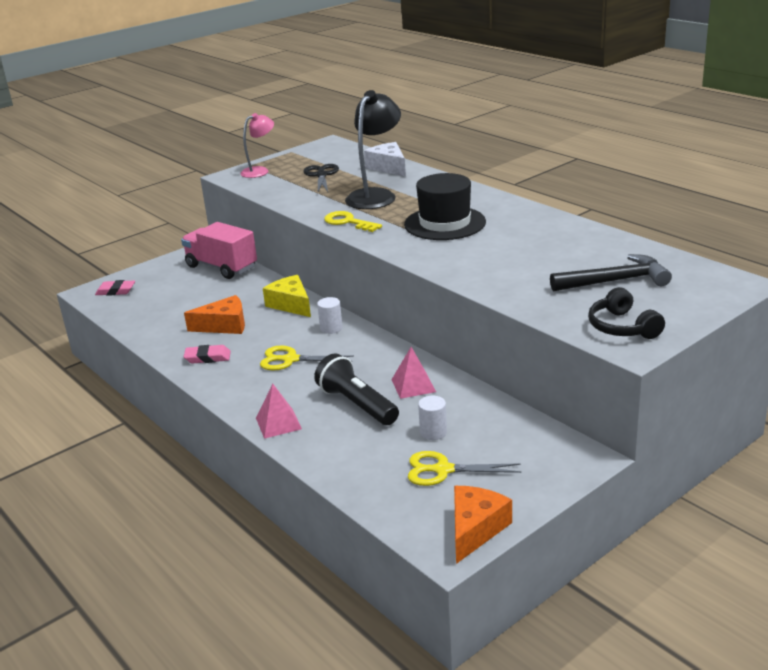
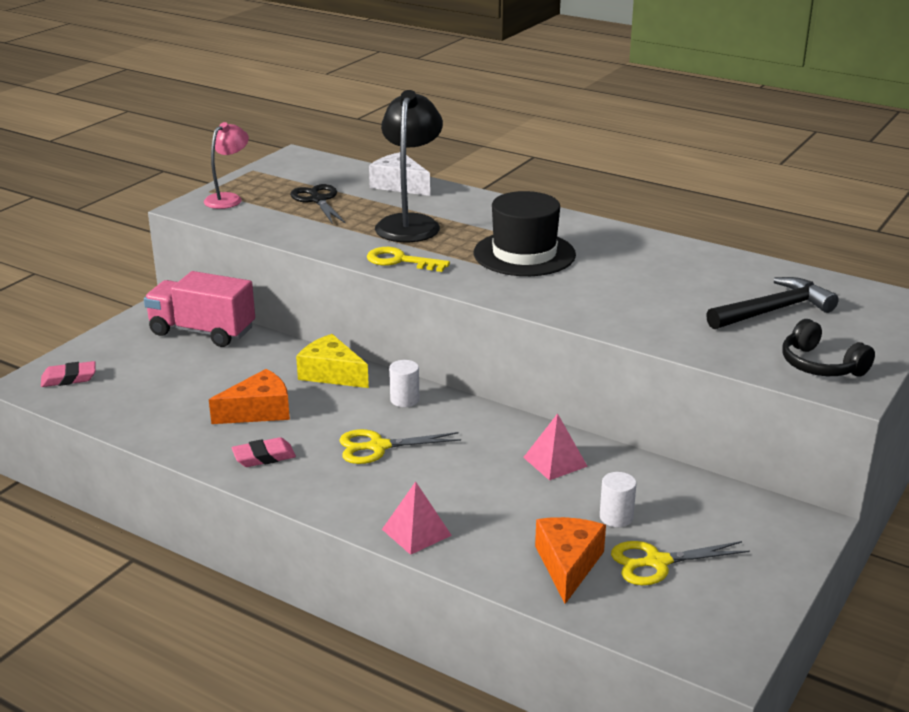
camera: 20 degrees left, 0 degrees up
(356, 404) = (500, 495): black flashlight -> none
(475, 529) = (739, 628): orange cheese -> orange cheese (568, 564)

